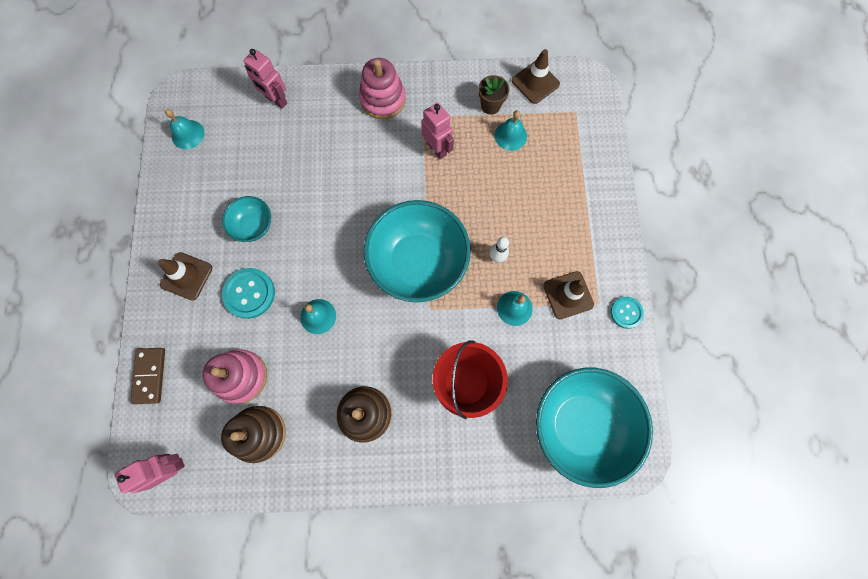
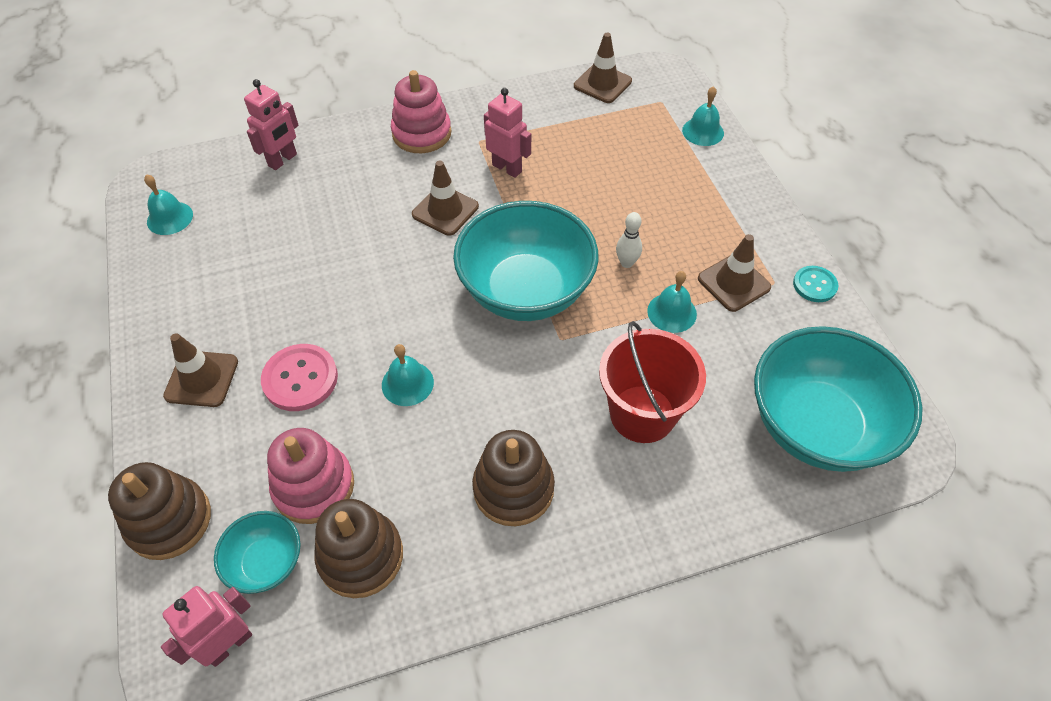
camera: 15 degrees left, 20 degrees down
(149, 375) = (169, 520): brown domino -> brown stacking toy
(249, 293) = (300, 379): turquoise button -> pink button
(253, 226) = (286, 299): turquoise bowl -> turquoise bowl (266, 563)
(276, 100) = (283, 160): pink robot -> pink robot turned 75 degrees counterclockwise
(381, 177) = (445, 210): none -> brown traffic cone
(490, 105) = (558, 114): brown flower pot -> none
(510, 136) = (593, 138): turquoise bell -> turquoise bell (703, 131)

